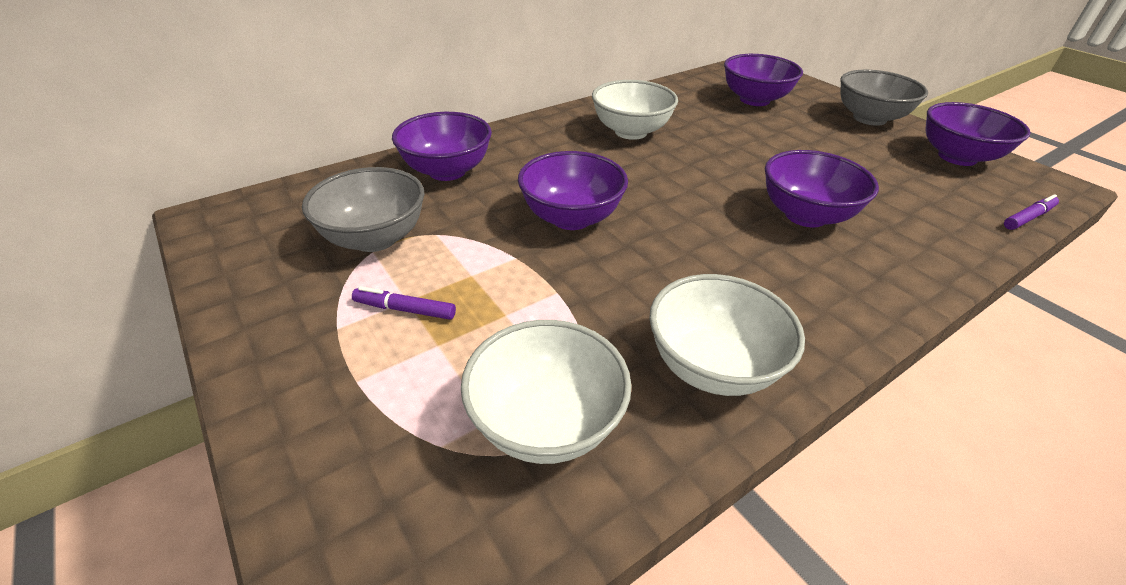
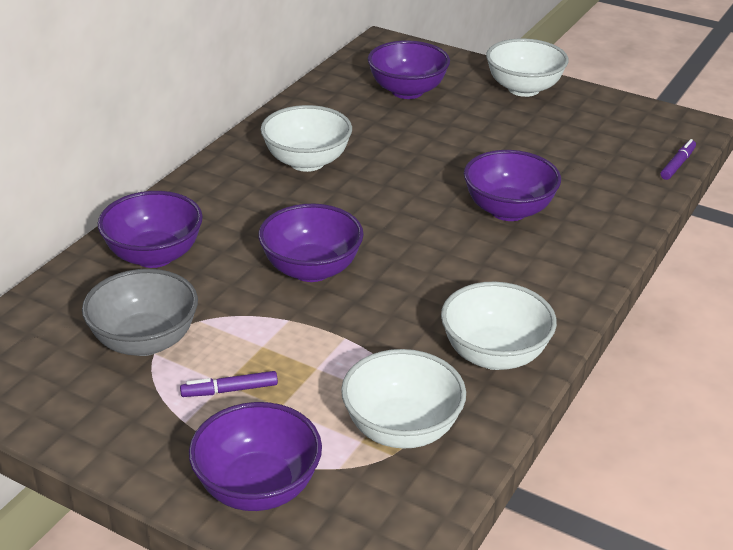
camera: 25 degrees left, 5 degrees down
(869, 118) = (523, 89): grey bowl -> white bowl
(957, 157) = (611, 115): purple bowl -> purple bowl (258, 487)

